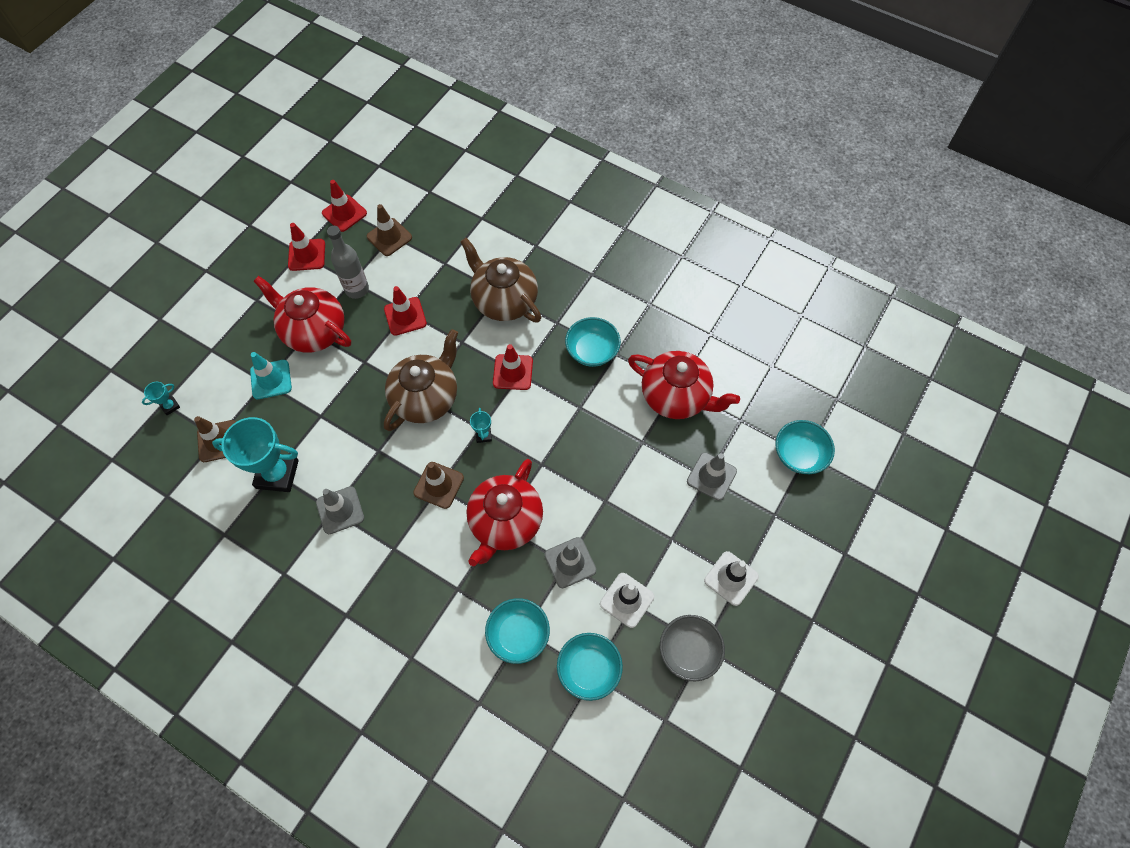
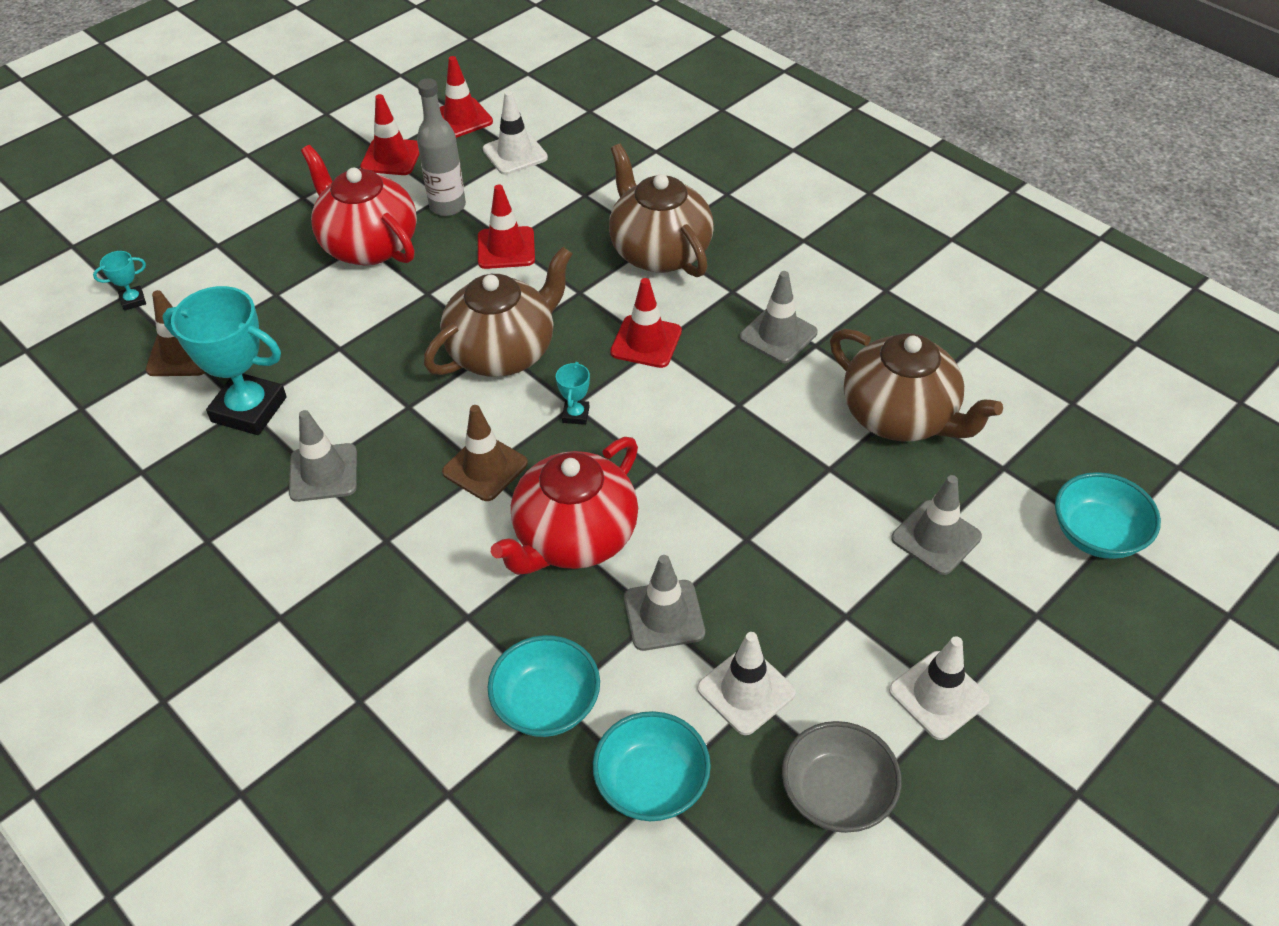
camera: 15 degrees right, 15 degrees down
(271, 379) = (285, 292): turquoise traffic cone -> none
(389, 237) = (515, 154): brown traffic cone -> white traffic cone
(592, 351) = (778, 335): turquoise bowl -> grey traffic cone
(676, 396) = (901, 417): red teapot -> brown teapot

